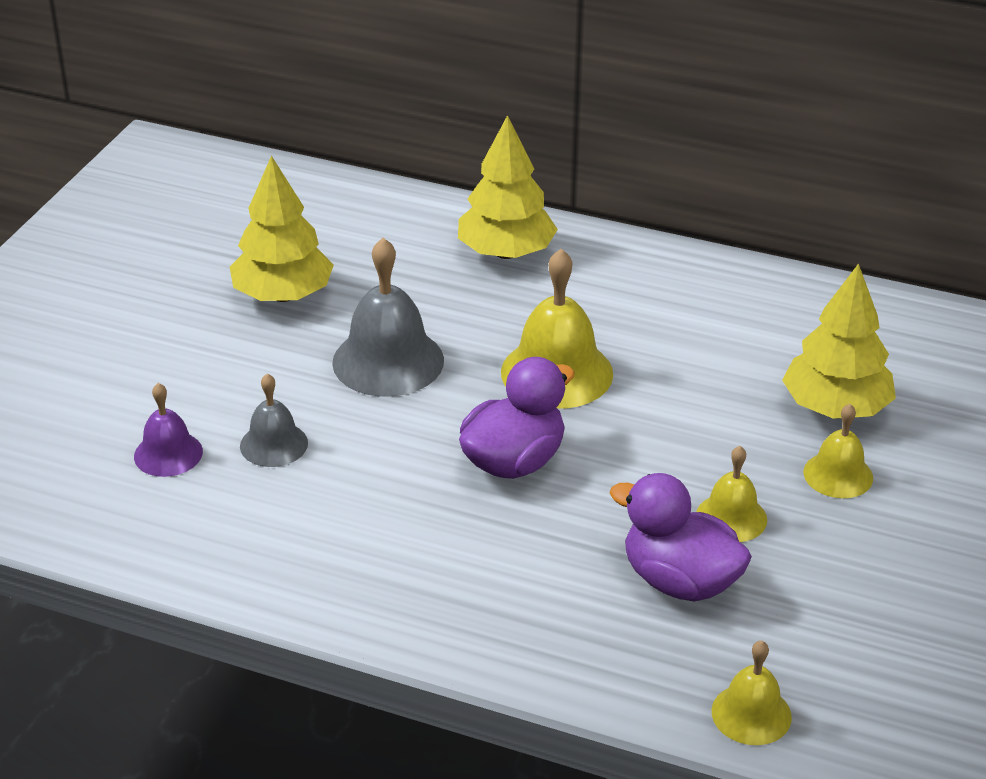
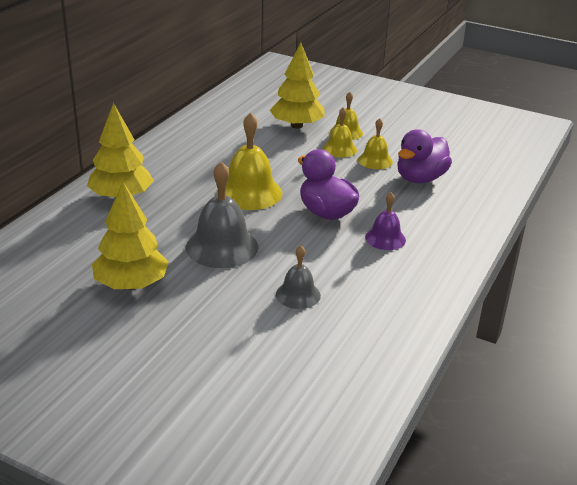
camera: 85 degrees left, 5 degrees down
(168, 453) = (301, 340): purple bell -> purple bell (385, 238)
(751, 714) = (503, 173): yellow bell -> yellow bell (339, 149)

